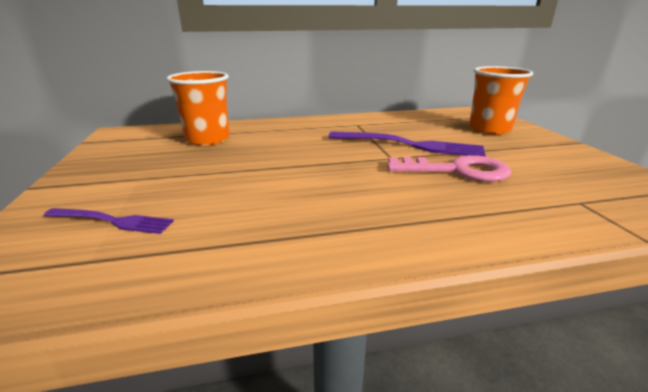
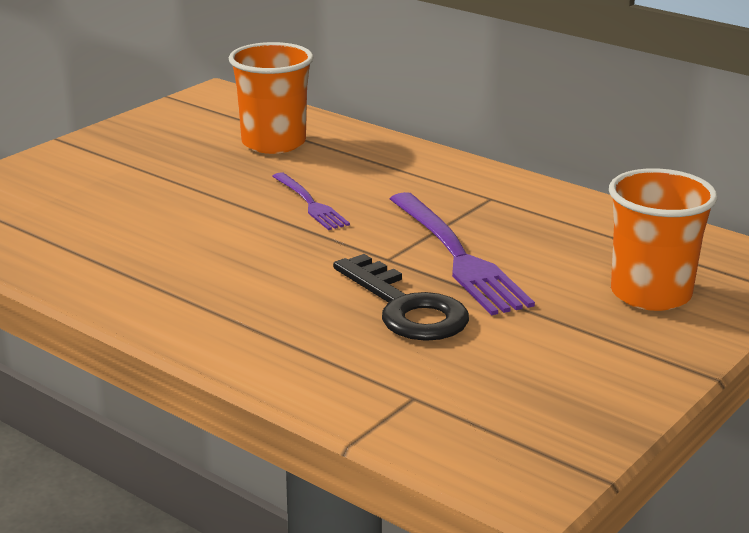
camera: 50 degrees right, 0 degrees up
(113, 221) = (54, 198): purple fork -> purple fork (311, 204)
(457, 171) = (405, 308): pink key -> black key

